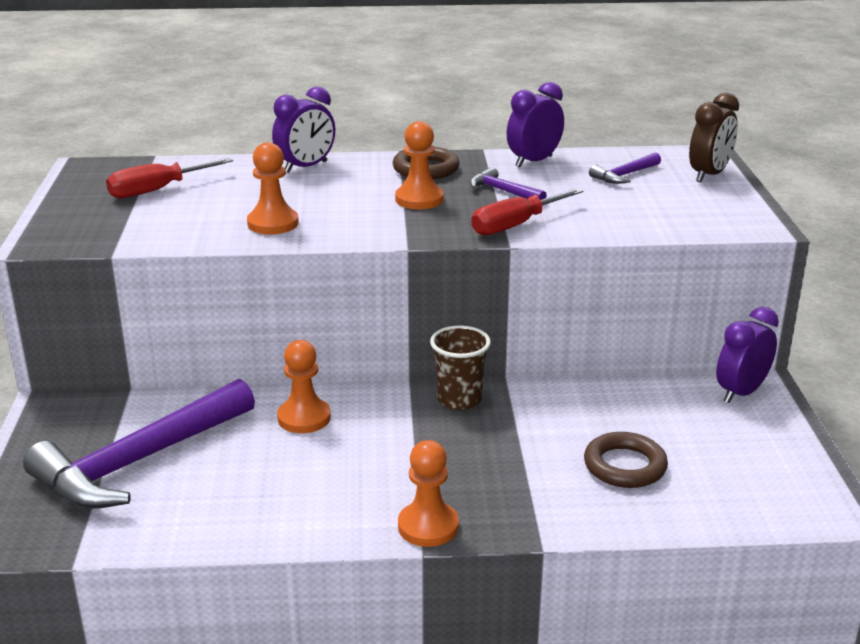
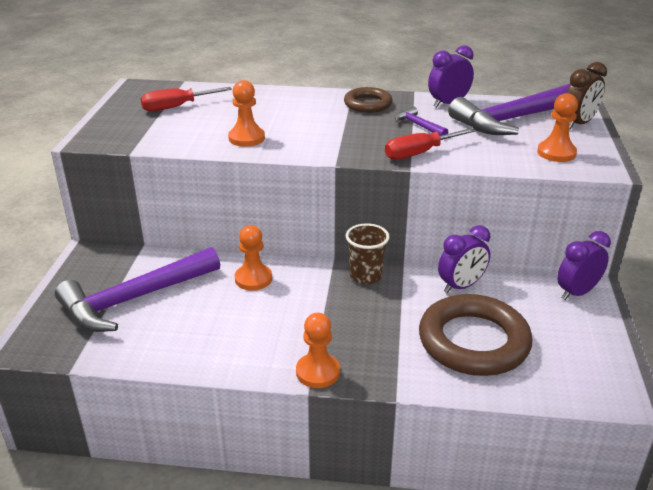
camera: 10 degrees right, 5 degrees up
(306, 167) = (283, 97): purple clock -> purple clock (461, 286)
(419, 199) = (355, 127): orange pawn -> orange pawn (556, 153)
(624, 175) = (513, 119): purple hammer -> purple hammer, size x2.34
(625, 466) = (473, 341): brown ring -> brown ring, size x1.81

